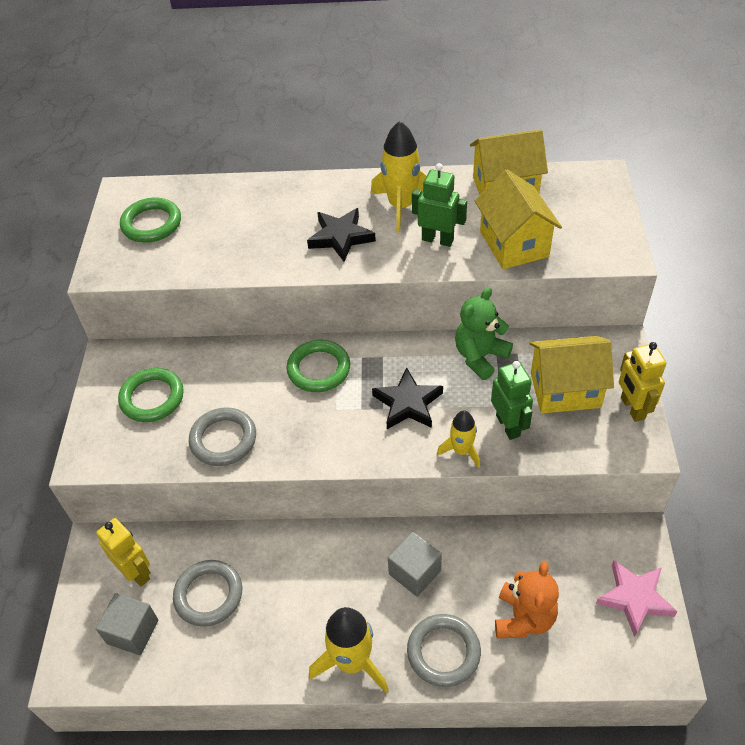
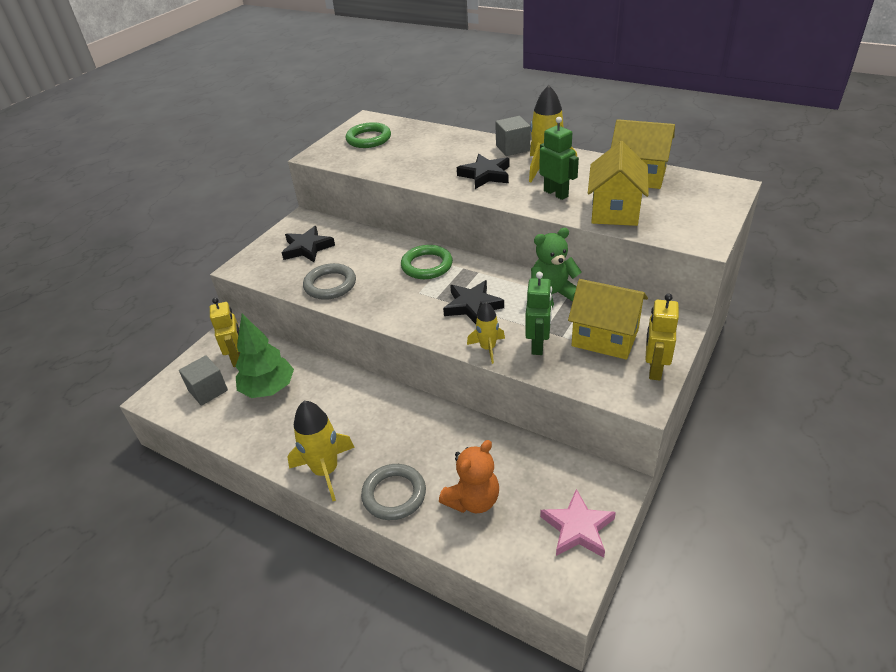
camera: 30 degrees right, 10 degrees down
(152, 398) = (307, 248): green ring -> black star
(208, 595) = (268, 389): grey ring -> green tree
(415, 572) = (414, 434): grey cube -> grey cube (512, 148)

